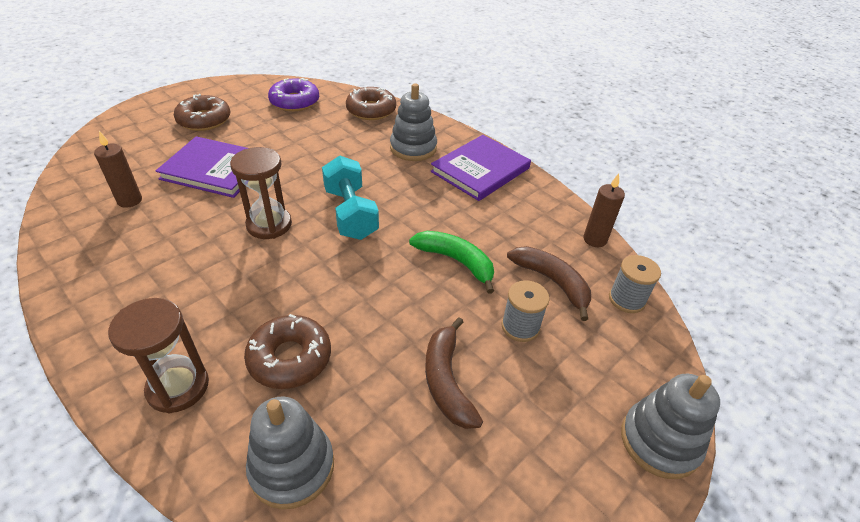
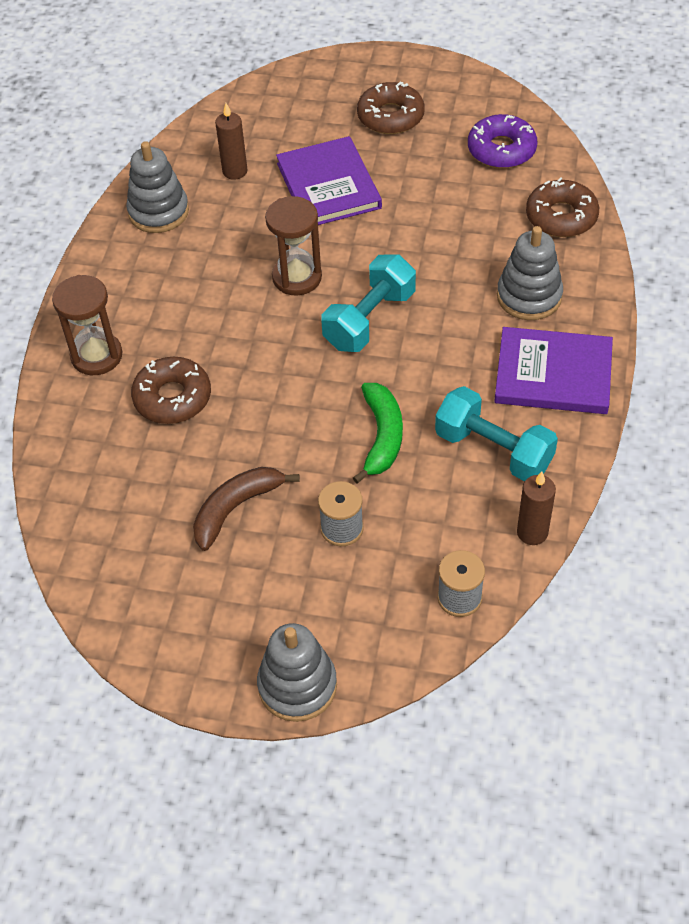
camera: 60 degrees right, 10 degrees up
(292, 467) = (90, 463): grey stacking toy -> grey stacking toy (158, 212)
(515, 221) = (493, 450): none -> turquoise dumbbell
(552, 282) = (426, 525): brown banana -> none

